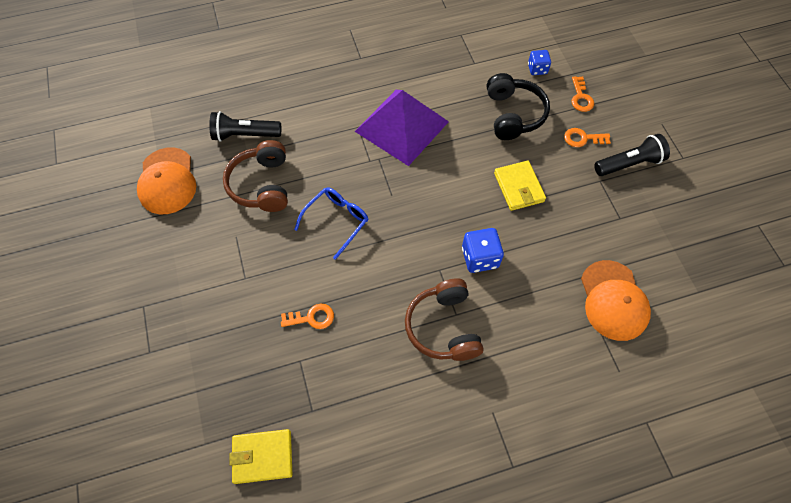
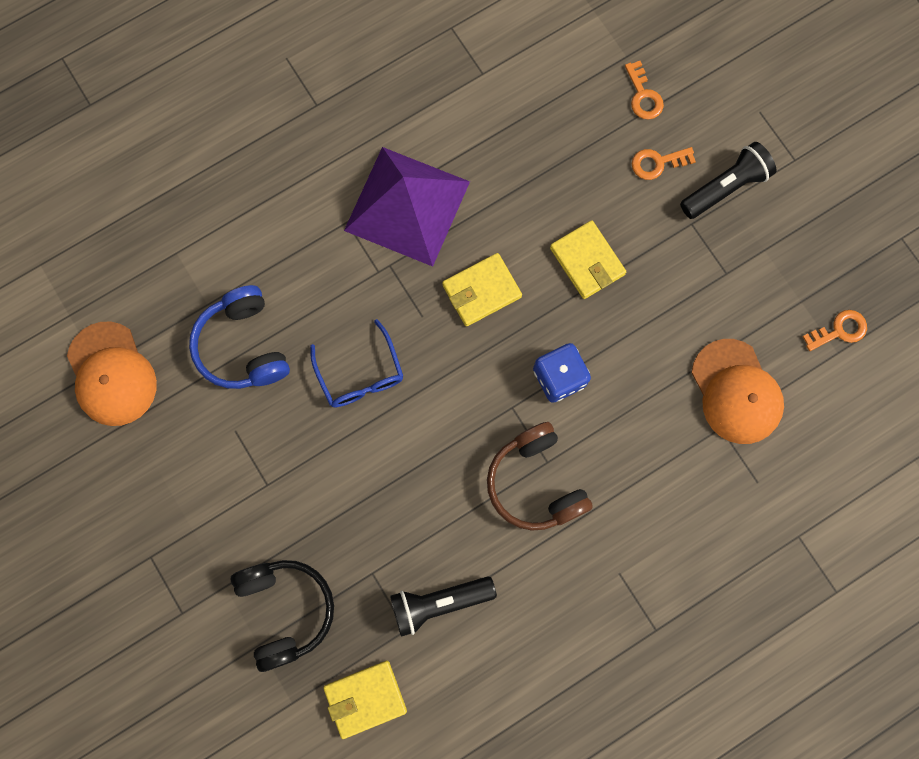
camera: 15 degrees left, 15 degrees up
(245, 135) = (193, 275): black flashlight -> black flashlight (439, 603)
(262, 185) = (243, 346): brown headphones -> blue headphones
(312, 318) = (369, 514): orange key -> orange key (839, 330)
(336, 221) = (360, 374): blue glasses -> blue glasses turned 135 degrees clockwise
(438, 189) = (481, 291): none -> yellow wallet
(513, 114) = (555, 148): black headphones -> black headphones (285, 610)
(537, 69) = (573, 62): blue dice -> none

